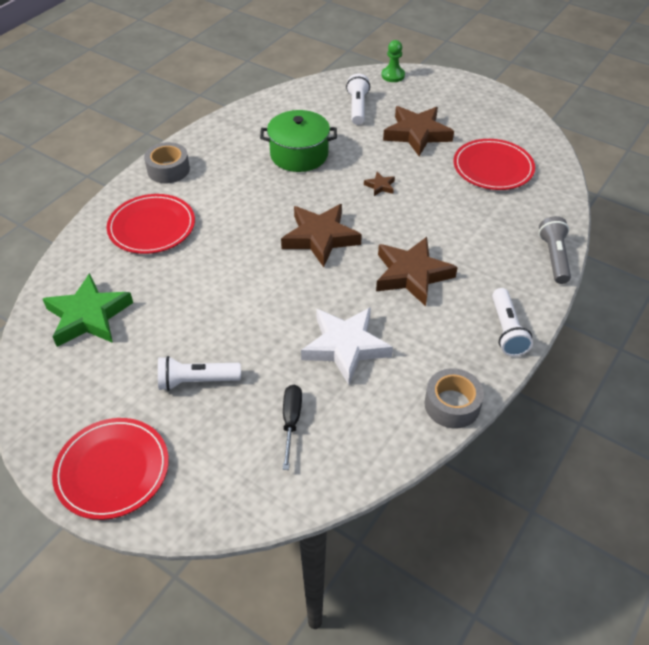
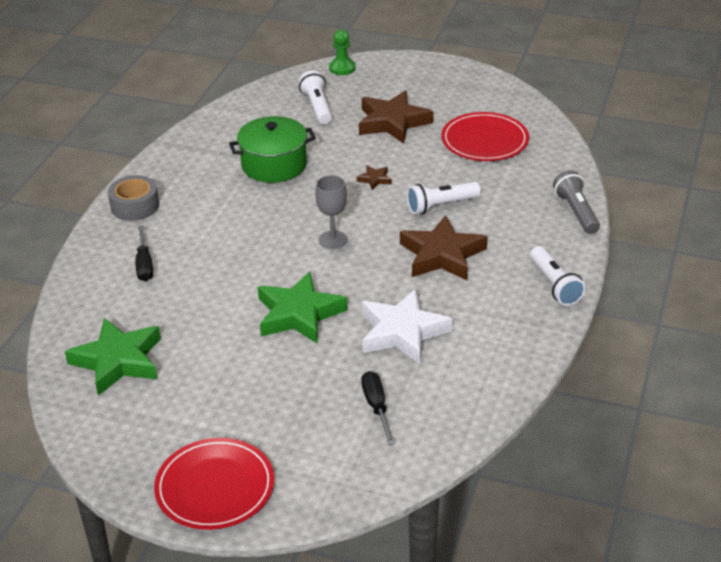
camera: 15 degrees left, 10 degrees down
(152, 227) = (144, 264): red plate -> black screwdriver
(196, 381) = (264, 393): white flashlight -> white flashlight (440, 205)
(261, 306) = (299, 314): none -> green star
(320, 238) = (333, 240): brown star -> grey goblet
(452, 404) = (527, 358): grey tape -> none

